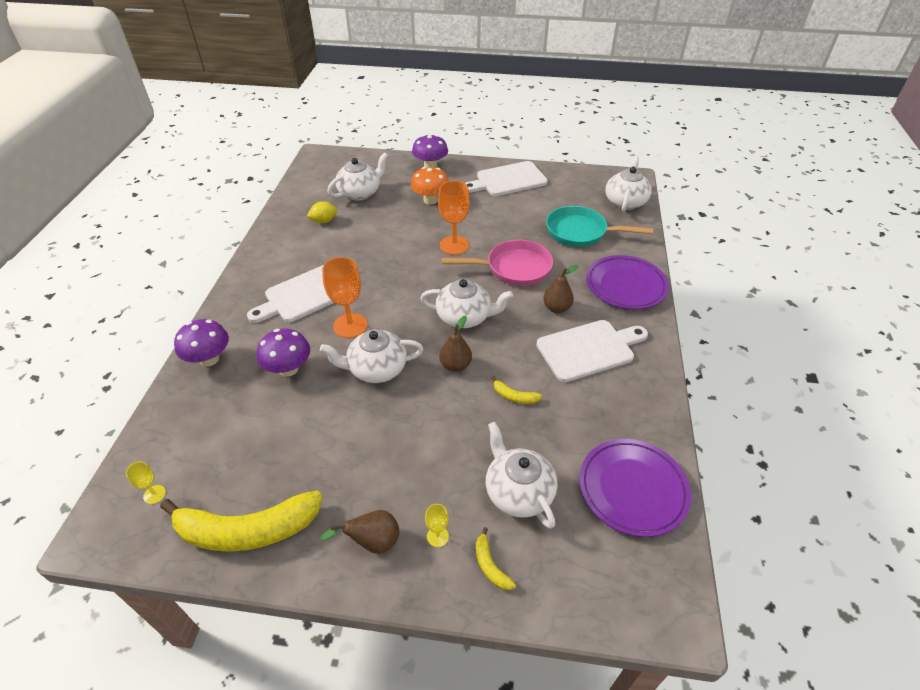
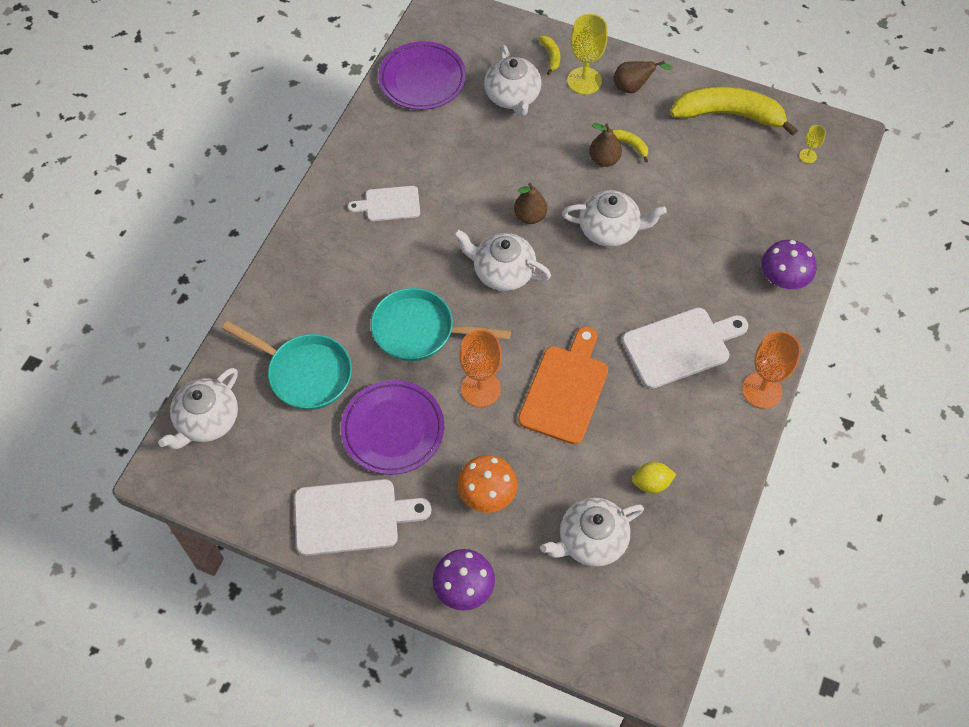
camera: 165 degrees left, 15 degrees up
(288, 369) = (699, 249): purple mushroom -> none
(350, 325) = (631, 289): orange goblet -> orange goblet (762, 390)
(392, 255) = (565, 390): none -> orange cutting board
(437, 536) = (584, 81): yellow goblet -> yellow goblet, size x2.05
(513, 268) = (420, 331): pink pan -> turquoise pan
(514, 396) = (484, 172): yellow banana -> yellow banana (630, 145)
(556, 308) = (396, 261): brown pear -> brown pear (604, 160)
(589, 349) = (389, 204): white cutting board -> white cutting board, size x0.60
(625, 286) = (302, 273): purple plate -> purple plate (393, 430)

